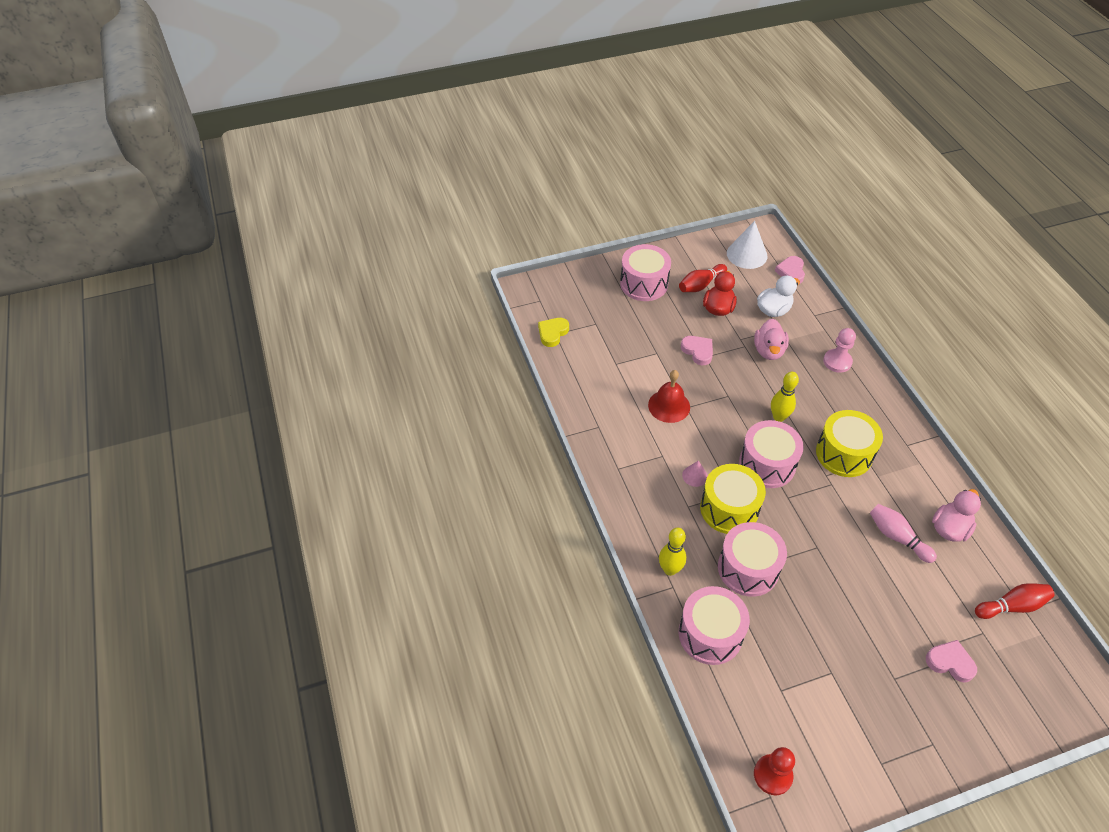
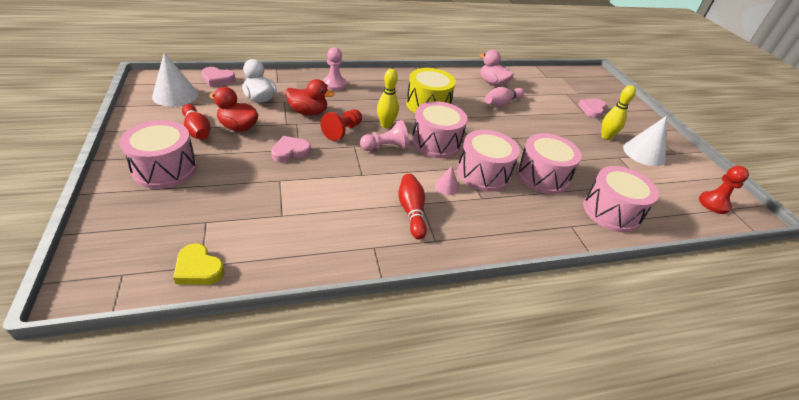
camera: 90 degrees left, 10 degrees down
(669, 406) = (357, 186): red bell -> none
(670, 569) = (553, 224): yellow bowling pin -> yellow bowling pin (606, 137)
(729, 509) = (483, 173): yellow drum -> pink drum
(737, 421) = (385, 147): none -> pink pawn
(749, 383) = (342, 131): none -> red pawn
(768, 351) = (308, 112): pink duck -> red duck
(858, 712) = (644, 153): none -> white cone
(1012, 606) = (545, 80): red bowling pin -> red bowling pin (411, 211)

